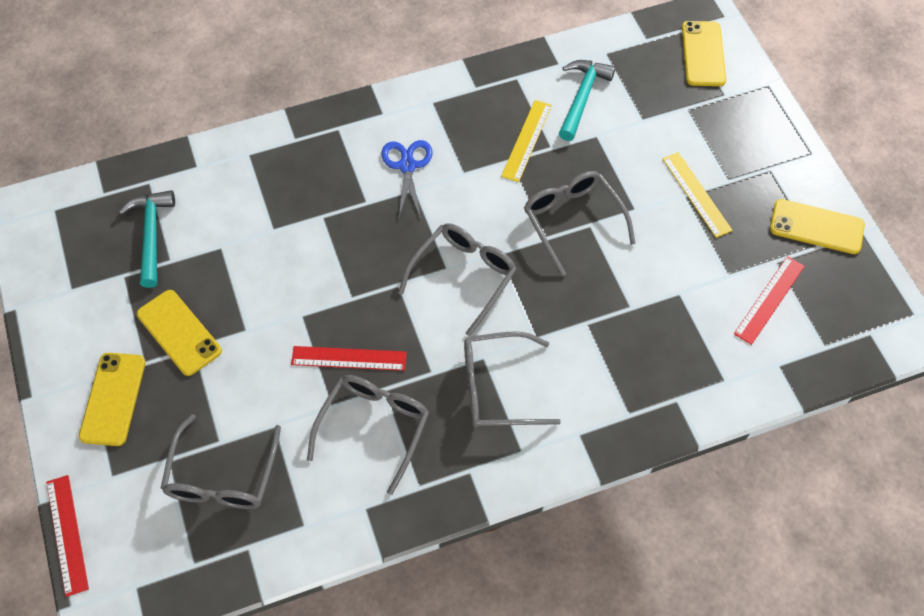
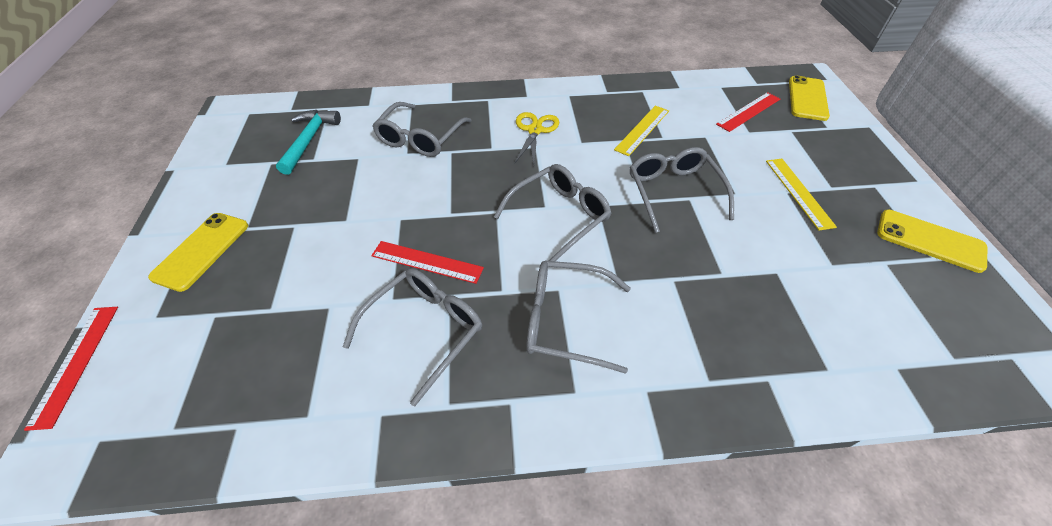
camera: 15 degrees right, 10 degrees down
(179, 332) = (289, 211): yellow phone -> none
(222, 476) = (254, 342): grey glasses -> grey glasses (420, 138)
(407, 166) = (535, 130): blue scissors -> yellow scissors
(582, 97) = (696, 110): turquoise hammer -> none
(769, 300) = (881, 297): red ruler -> red ruler (749, 111)

